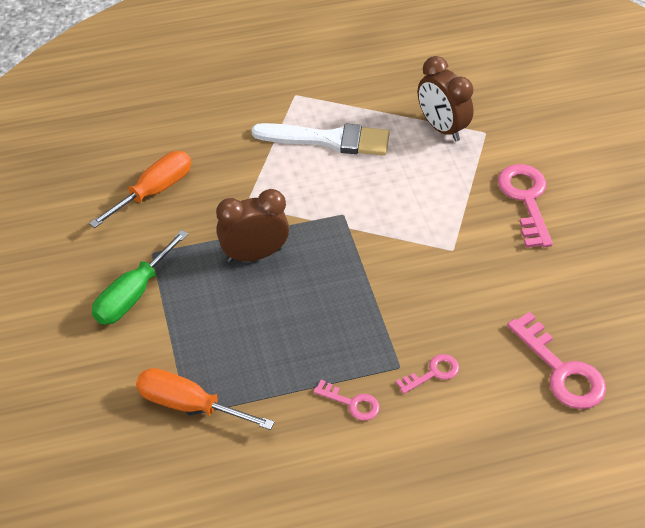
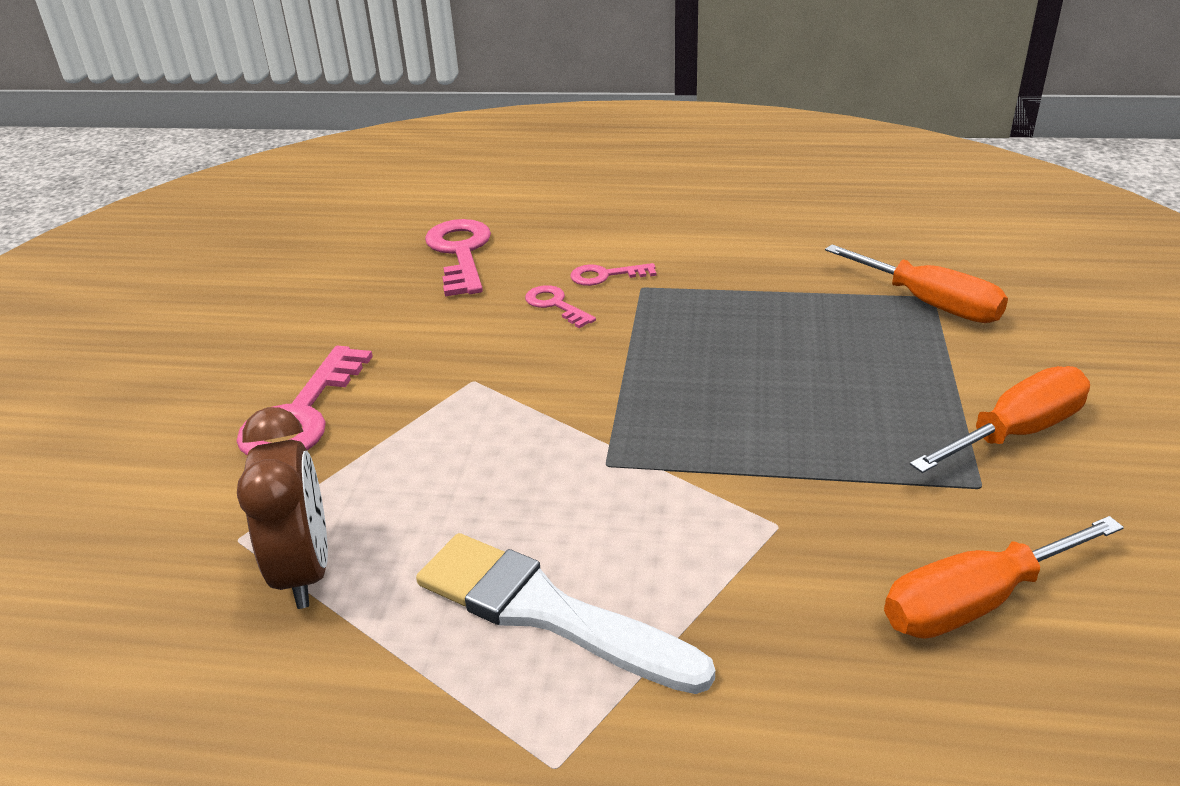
camera: 155 degrees left, 15 degrees down
(133, 294) = (1016, 432): green screwdriver -> orange screwdriver
(254, 254) = (789, 441): brown clock -> none
(352, 403) = (719, 271): pink key -> pink key (555, 305)

